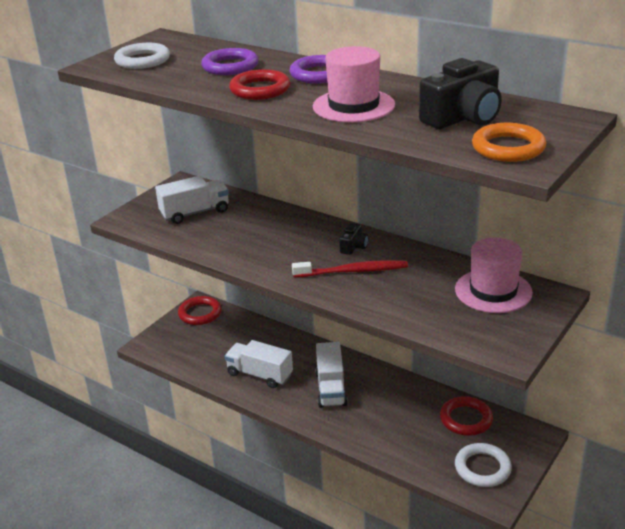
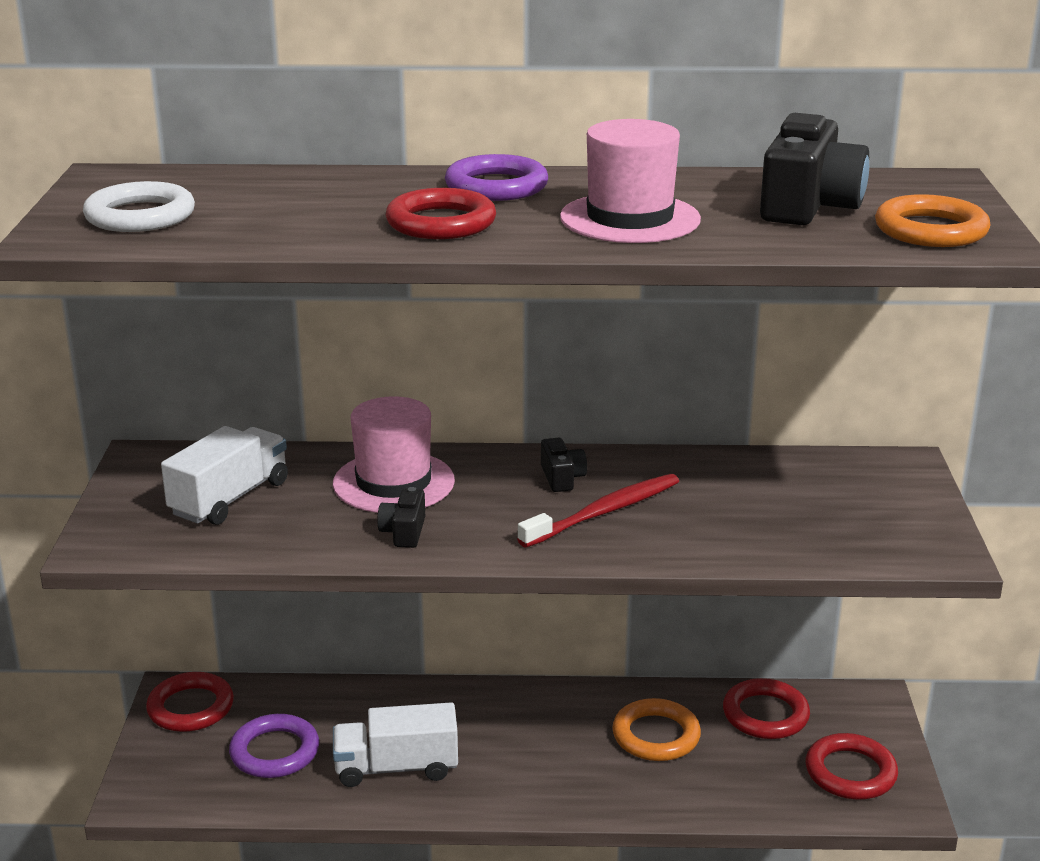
camera: 35 degrees left, 5 degrees down
(230, 66) = (325, 199): purple ring -> purple ring (275, 752)
(249, 252) = (404, 532): none -> black camera
(331, 388) = (532, 745): white truck -> none
(396, 407) = (656, 735): none -> orange ring
(482, 468) = (850, 772): white ring -> red ring
(493, 291) = (826, 481): pink hat -> pink hat (393, 482)

